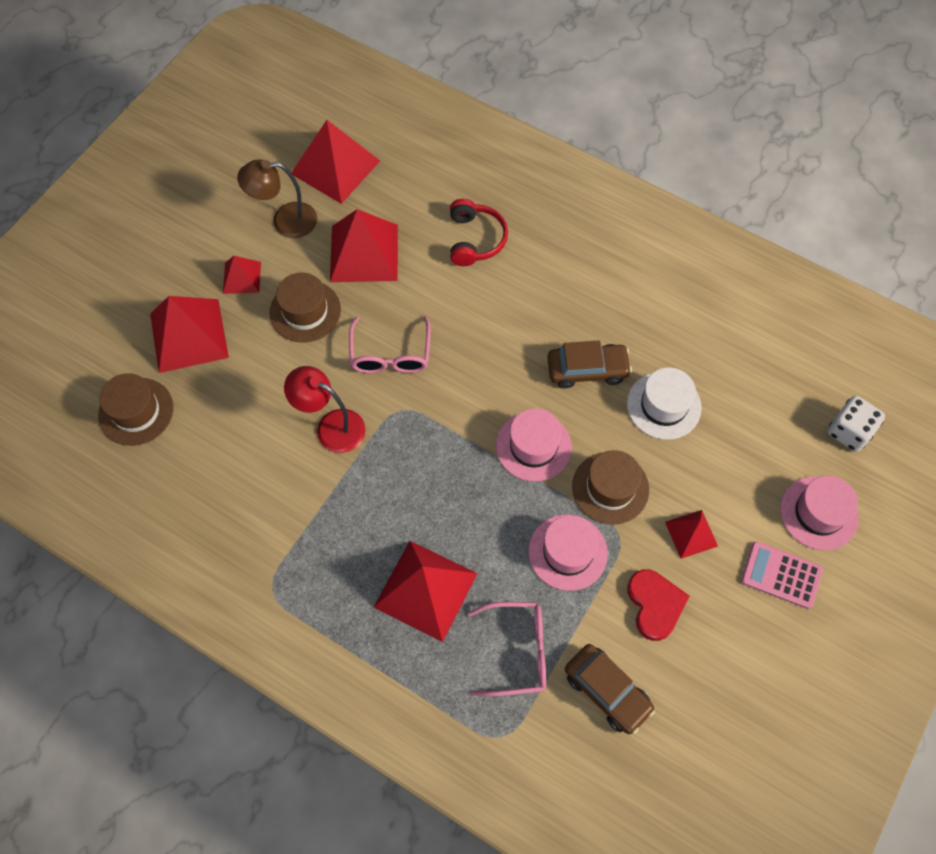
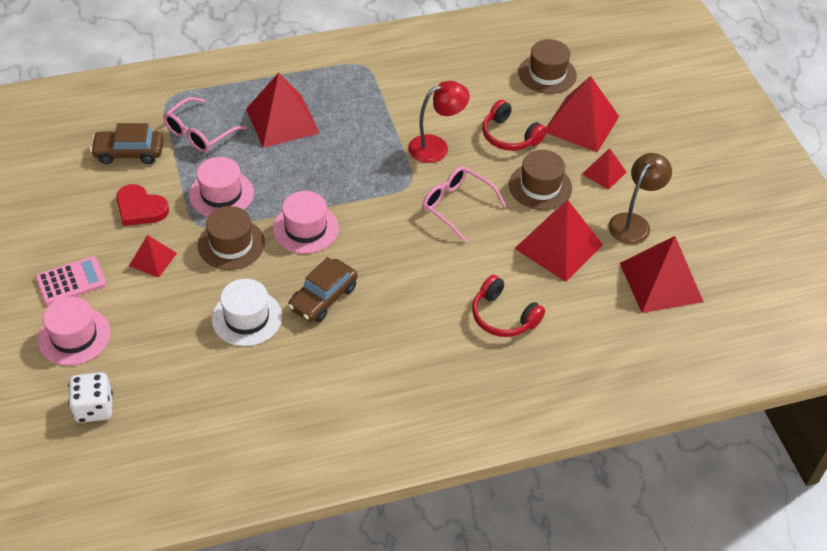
camera: 130 degrees right, 15 degrees down
(260, 379) = (509, 136): none -> red headphones

